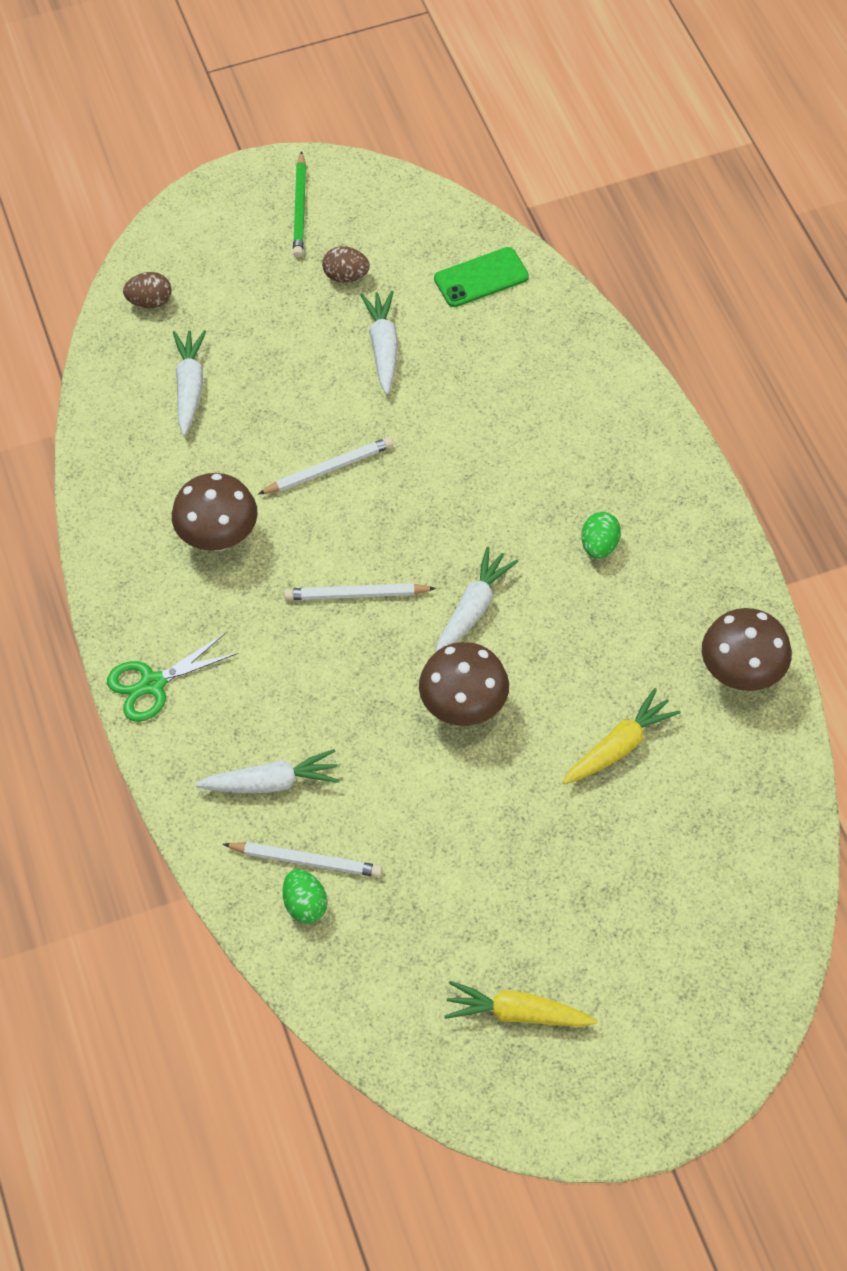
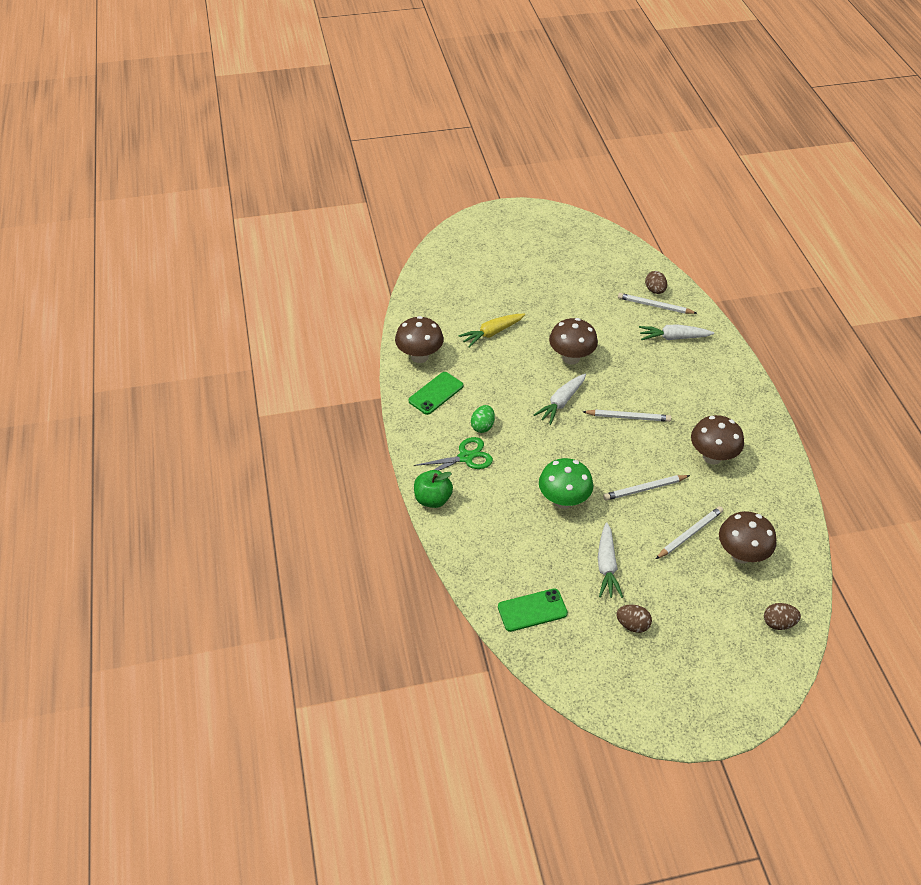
camera: 175 degrees left, 10 degrees down
(153, 684) = (742, 387): green scissors -> green scissors (465, 457)
(190, 386) = (741, 554): white carrot -> brown mushroom
(262, 407) = (690, 534): none -> white pencil
(300, 208) = (668, 690): green pencil -> none
(305, 904) = (655, 290): green egg -> brown egg
(453, 435) = (563, 500): none -> green mushroom
(517, 1013) = (558, 246): yellow carrot -> none
(651, 412) = (432, 499): none -> green apple
(692, 599) = (436, 393): none -> green phone

